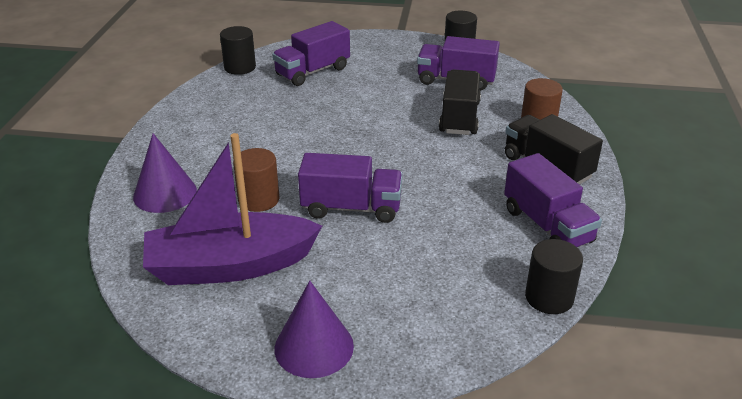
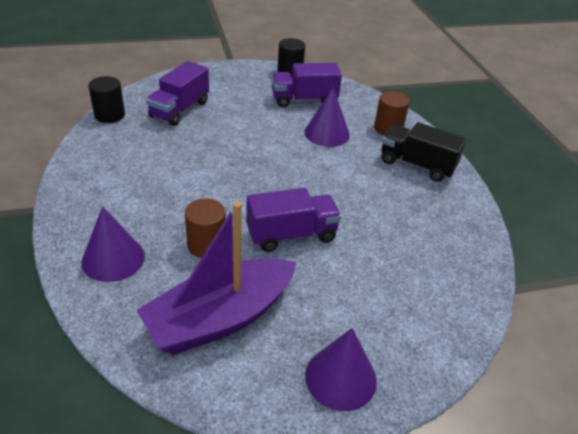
camera: 25 degrees left, 5 degrees up
(459, 117) = (327, 133): black truck -> purple cone
(547, 226) = (447, 216): purple truck -> none
(549, 297) = (486, 278): black cylinder -> none

